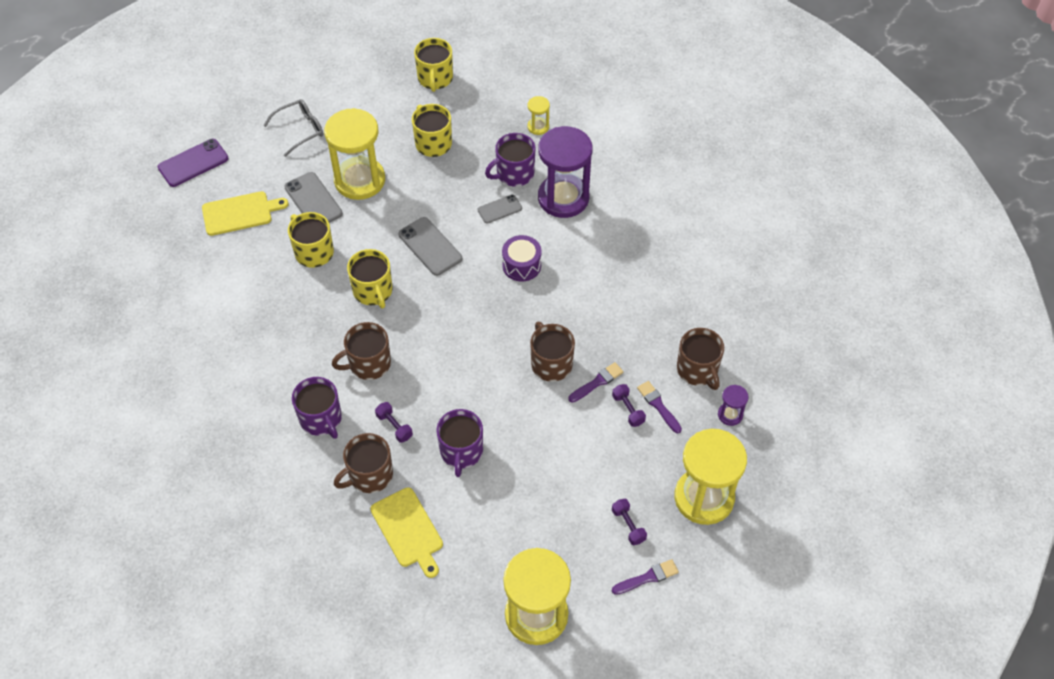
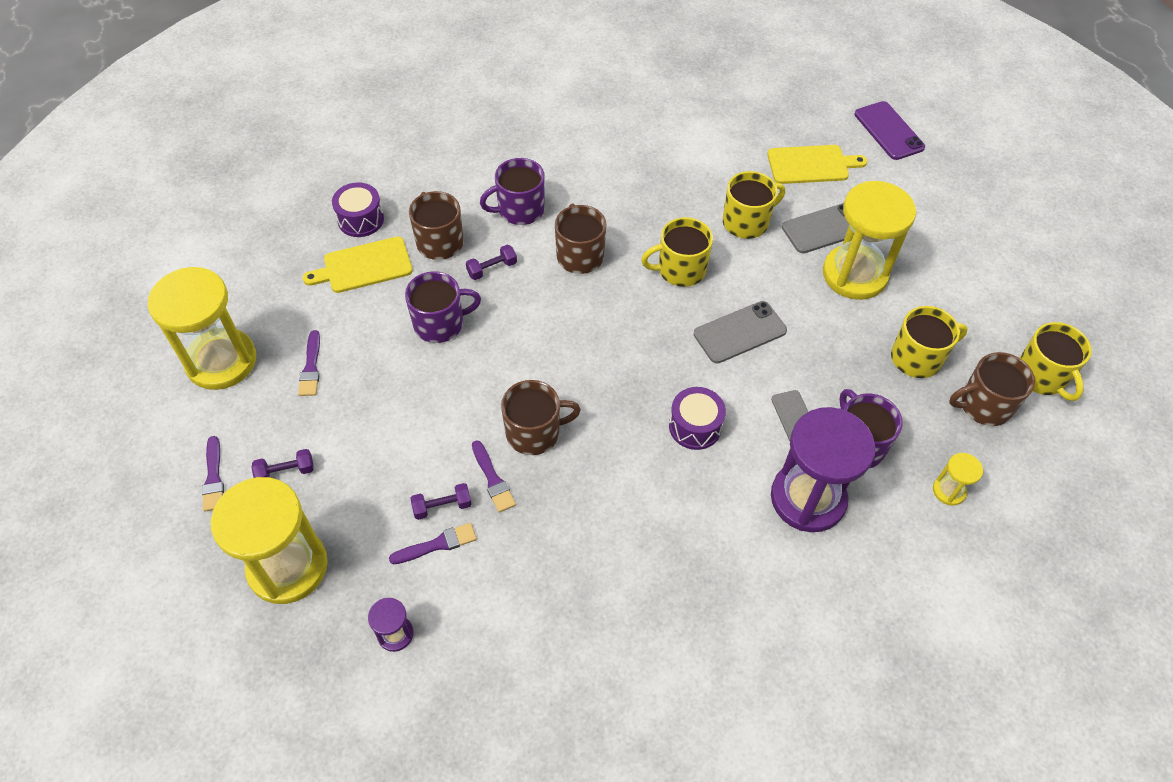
camera: 100 degrees right, 0 degrees up
(240, 213) = (811, 164): yellow cutting board -> yellow cutting board turned 90 degrees counterclockwise
(300, 130) = (940, 225): grey glasses -> none
(351, 550) = (360, 219): none -> purple drum
(435, 78) = (1041, 376): yellow mug -> yellow mug turned 120 degrees counterclockwise
(461, 452) = (440, 323): purple mug -> purple mug turned 150 degrees clockwise
(526, 539) = (311, 367): none -> purple brush
(697, 370) = (477, 609): brown mug -> brown mug (983, 405)

